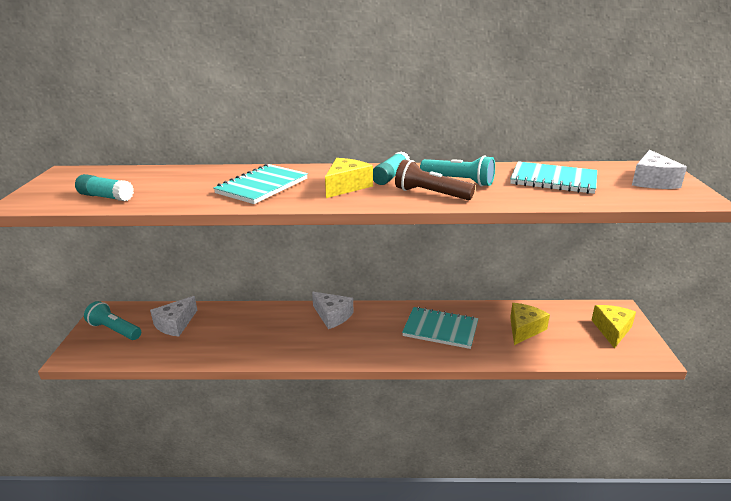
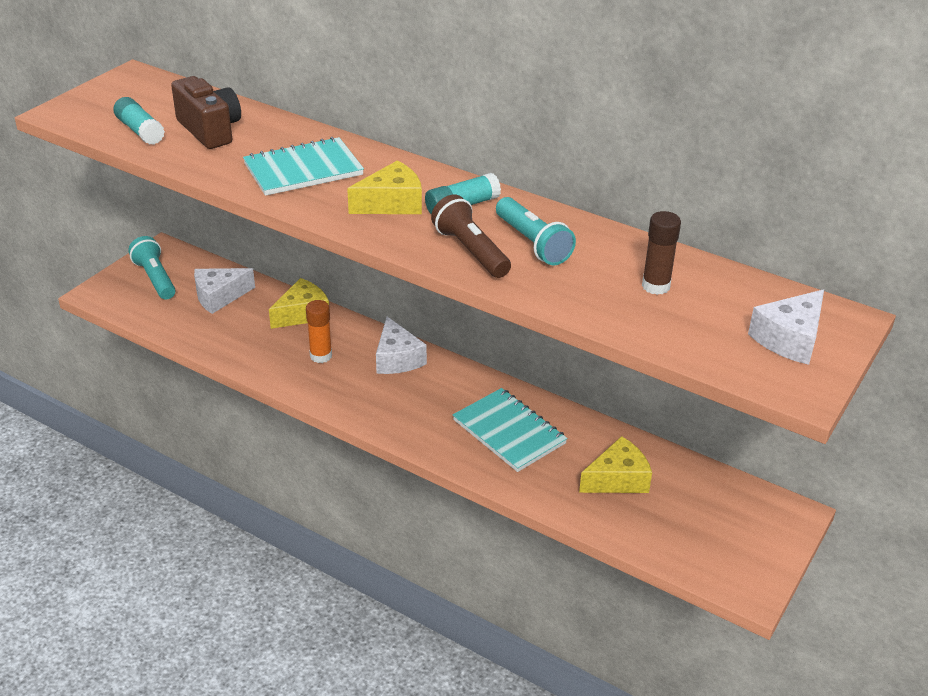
camera: 30 degrees right, 10 degrees up
(164, 184) = (210, 130): none -> brown camera
(281, 333) = (321, 356): none -> orange glue stick
(553, 180) = (655, 286): turquoise notebook -> brown glue stick
(612, 330) = (739, 534): yellow cheese -> yellow cheese (302, 314)

